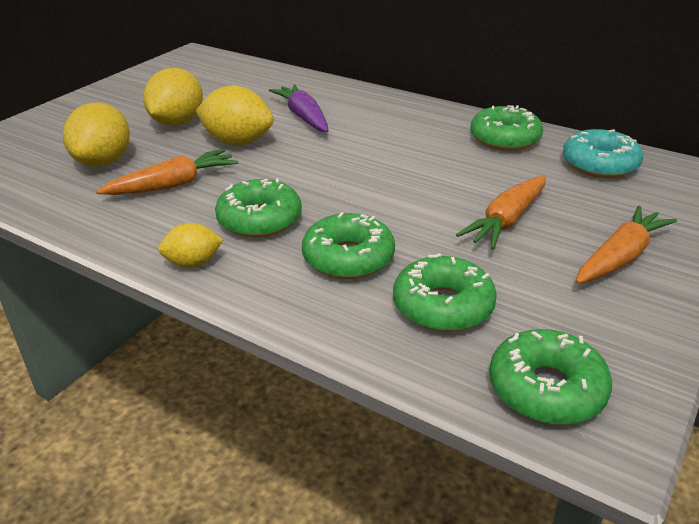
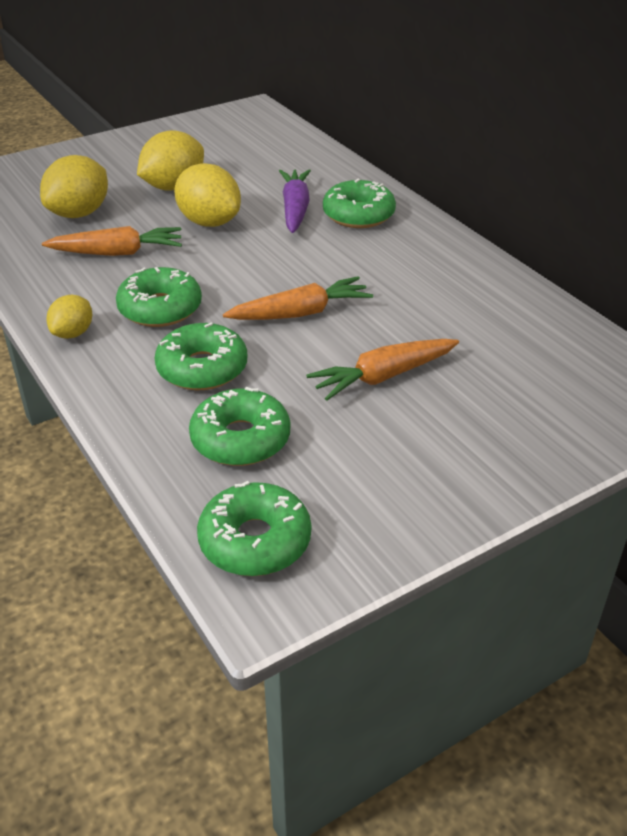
camera: 25 degrees right, 5 degrees up
(193, 263) = (73, 333): yellow lemon -> yellow lemon turned 75 degrees counterclockwise
(504, 139) = (477, 286): green donut -> green donut (358, 215)
(599, 164) = (550, 344): turquoise donut -> none
(620, 257) = (457, 448): orange carrot -> orange carrot (300, 313)

